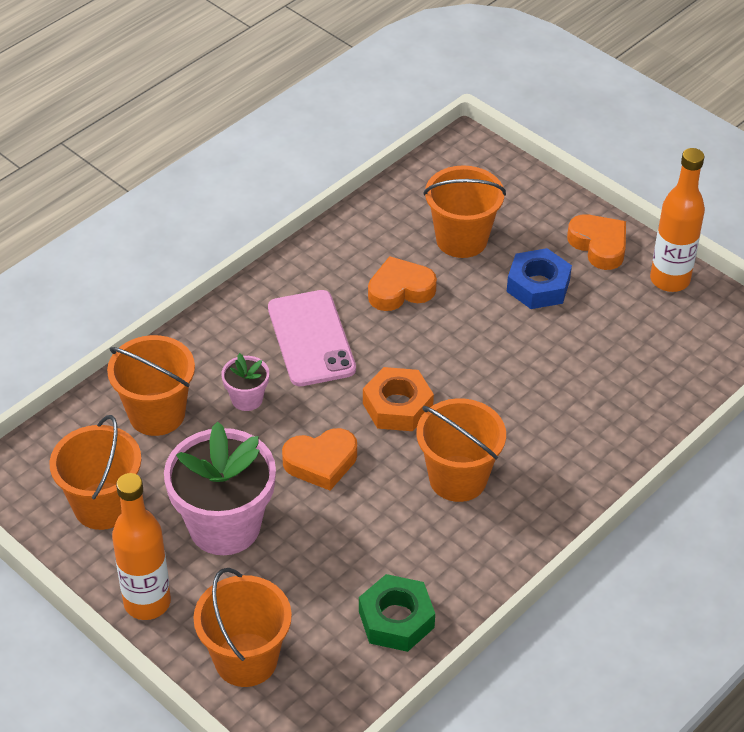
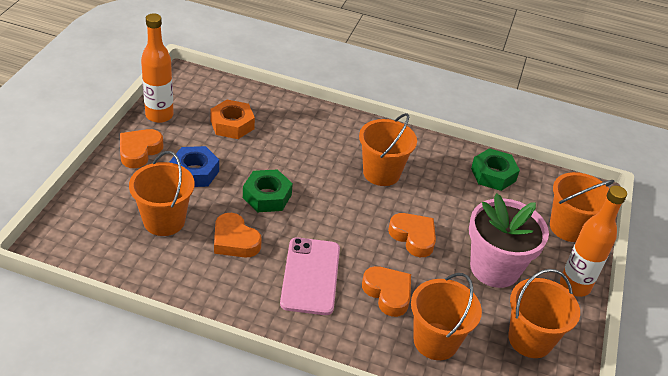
camera: 120 degrees left, 5 degrees down
(247, 399) = (388, 293): pink flower pot -> orange heart
(311, 338) = (310, 276): pink phone -> pink phone turned 45 degrees counterclockwise
(397, 406) = (343, 213): orange nut -> orange nut (232, 124)
(463, 341) = (267, 196): none -> green nut

